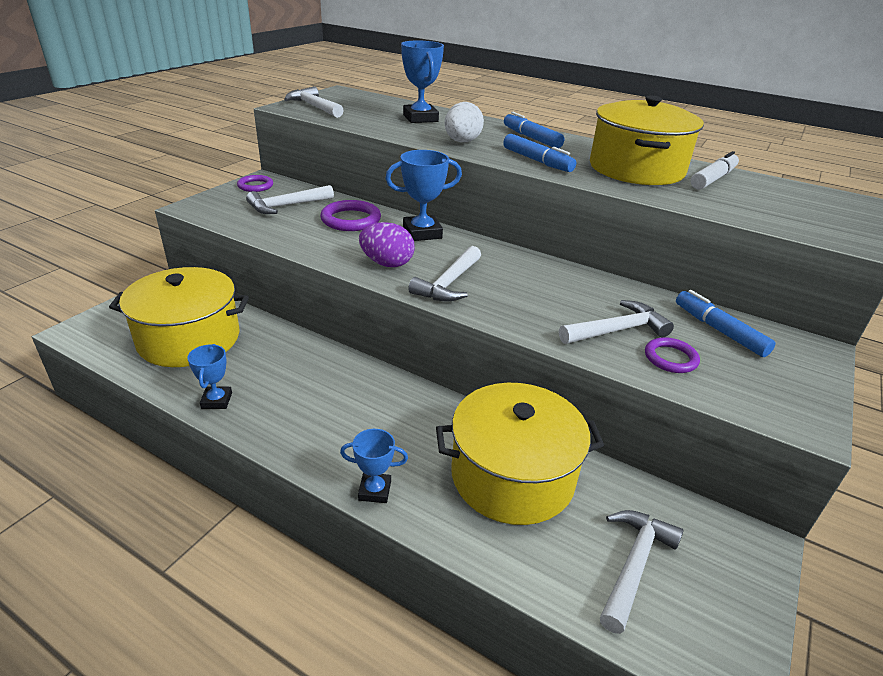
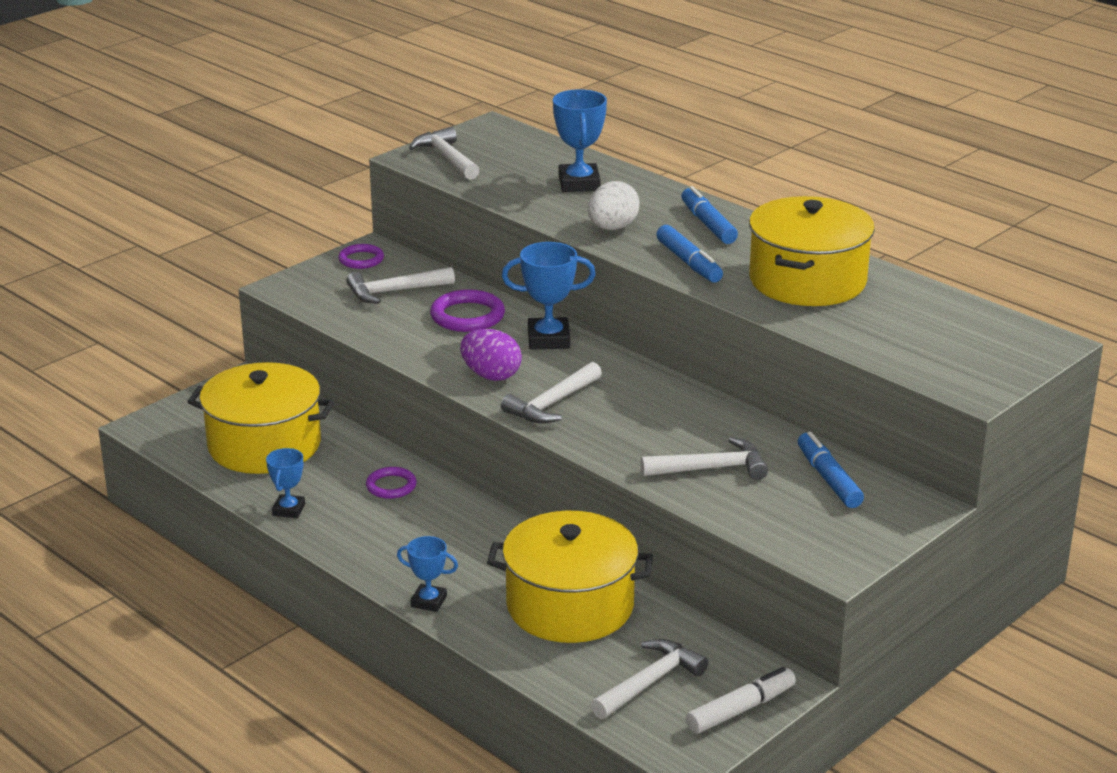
camera: 15 degrees right, 5 degrees down
(670, 358) = (748, 500): purple ring -> purple ring (391, 486)
(713, 179) = (894, 300): white marker -> white marker (740, 709)

